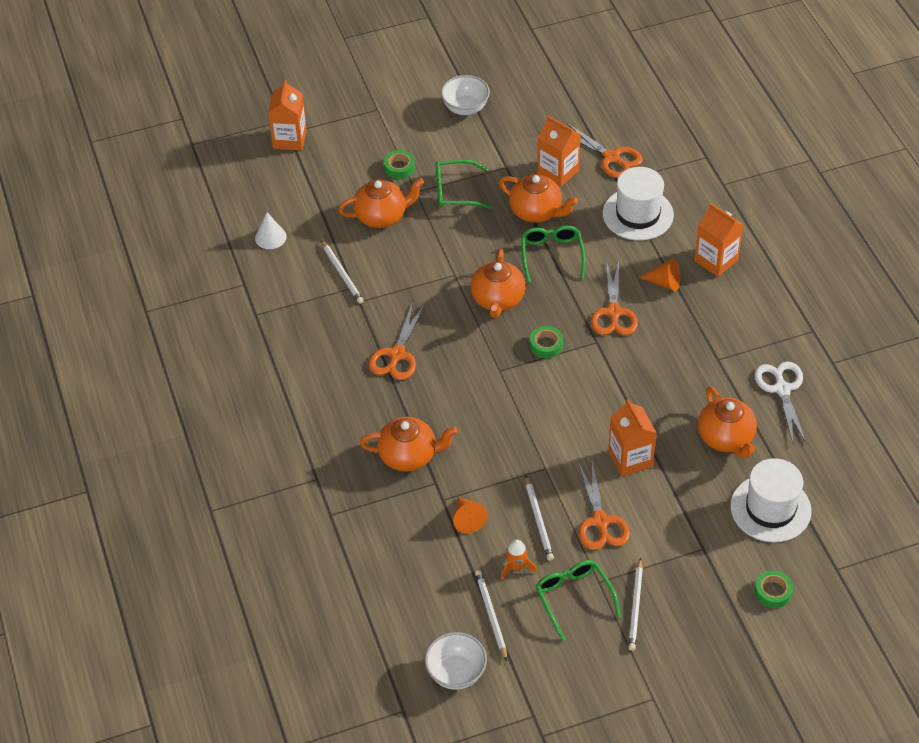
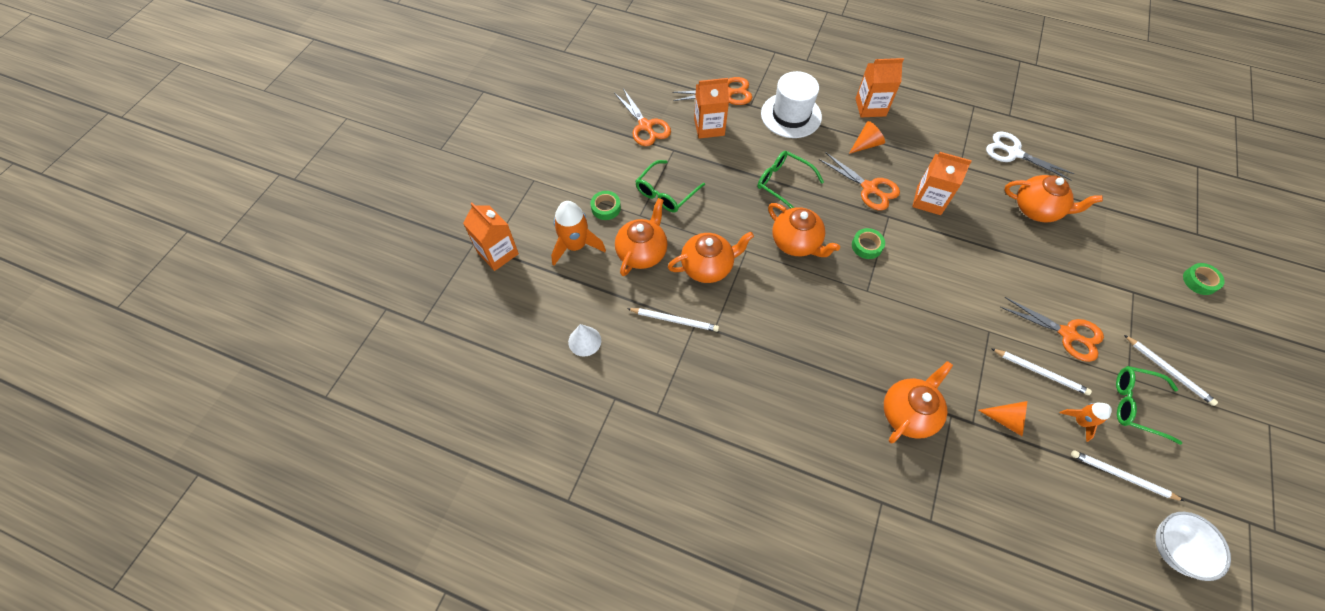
camera: 50 degrees left, 10 degrees up
(345, 175) = (575, 245): none -> orange rocket
(397, 355) = (794, 344): orange scissors -> orange scissors (645, 126)
(465, 108) = (593, 132): white bowl -> none
(536, 212) = (734, 163): orange teapot -> orange teapot (708, 267)
(630, 459) = (1017, 274): orange carton -> orange carton (928, 200)
(770, 508) = (1119, 230): white hat -> none

